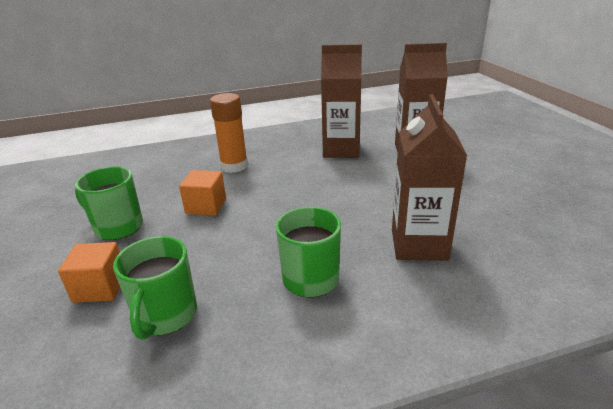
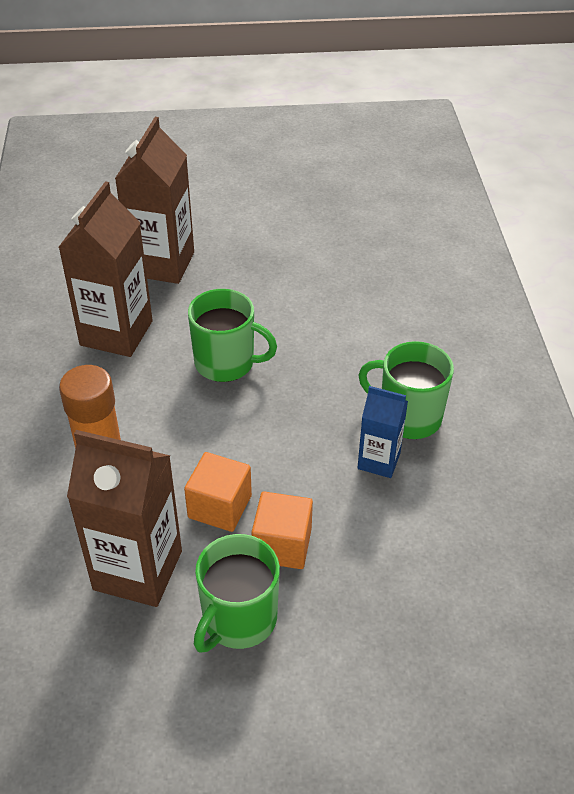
camera: 80 degrees left, 15 degrees up
(100, 287) = (381, 621): orange cube -> orange cube (282, 545)
(165, 316) = (445, 547): green mug -> green mug (226, 363)
(256, 267) = (379, 461): none -> blue carton
(419, 244) = (374, 323): brown carton -> brown carton (138, 570)

